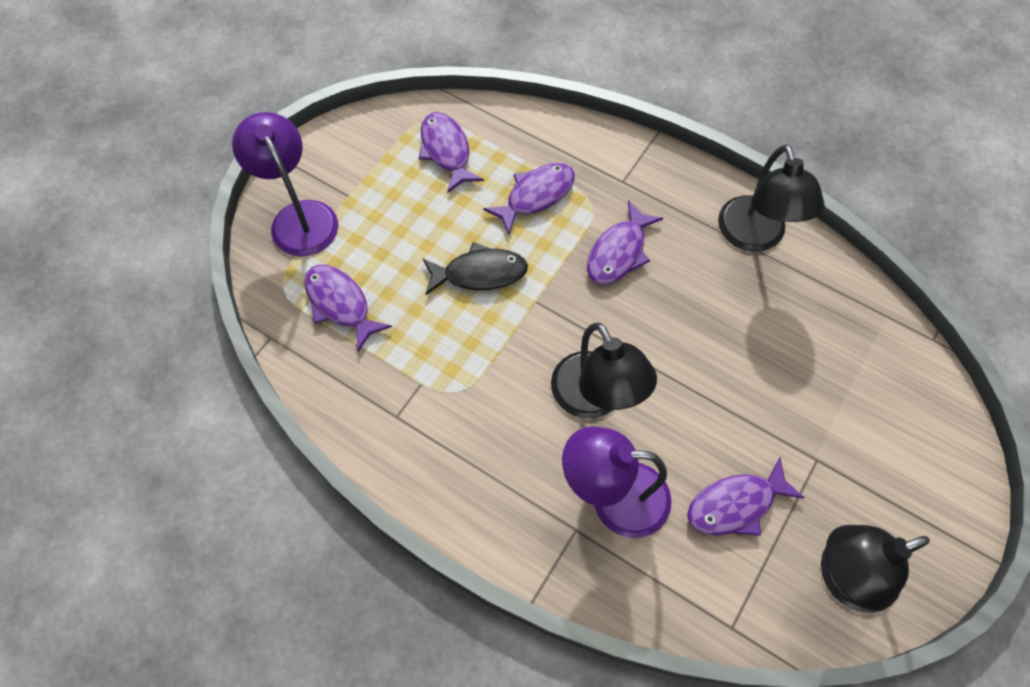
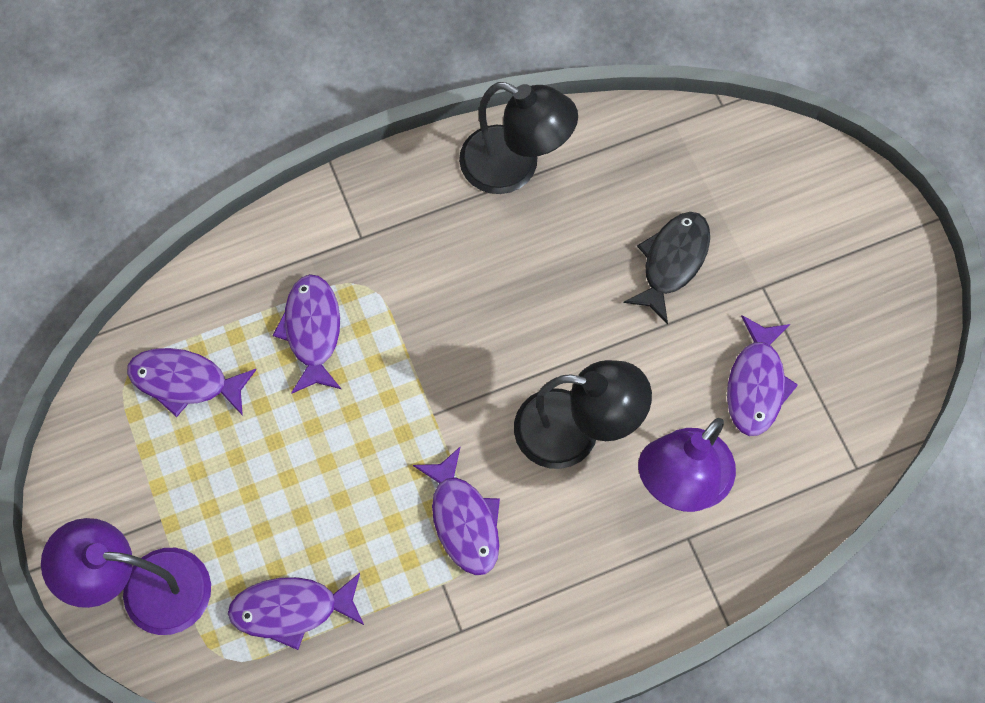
camera: 55 degrees left, 5 degrees up
(480, 273) = (361, 446): black fish -> black fish (672, 262)
(619, 252) = (438, 299): purple fish -> purple fish (464, 520)
(844, 577) = (873, 346): black lamp -> none

